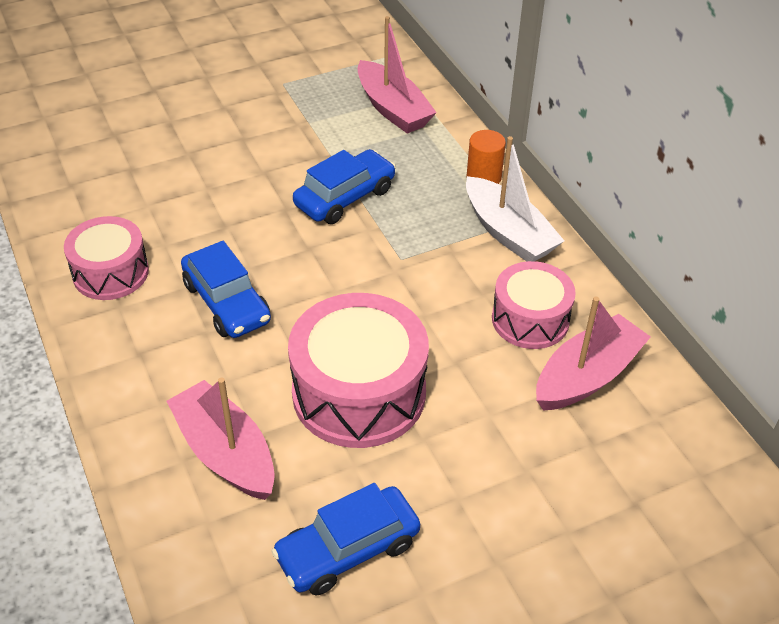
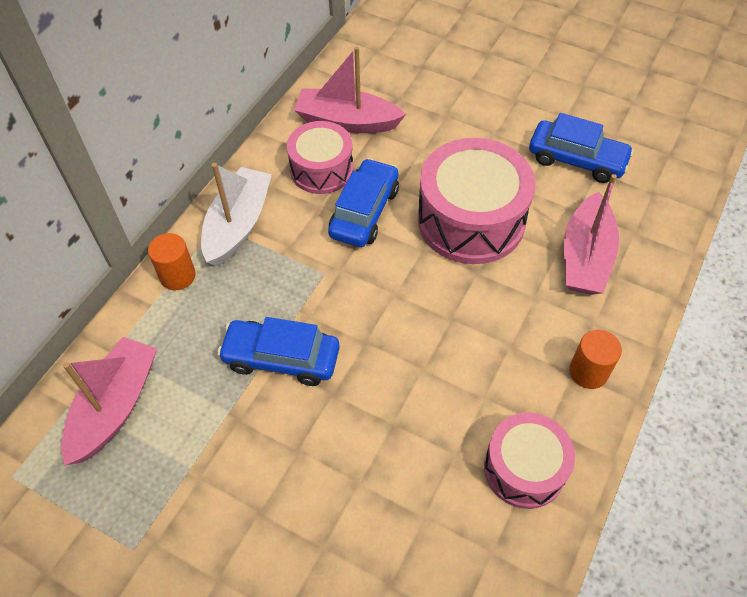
camera: 125 degrees left, 10 degrees up
(126, 364) = (588, 372): none -> orange cylinder
(227, 302) = (472, 354): blue car -> blue car (364, 212)

